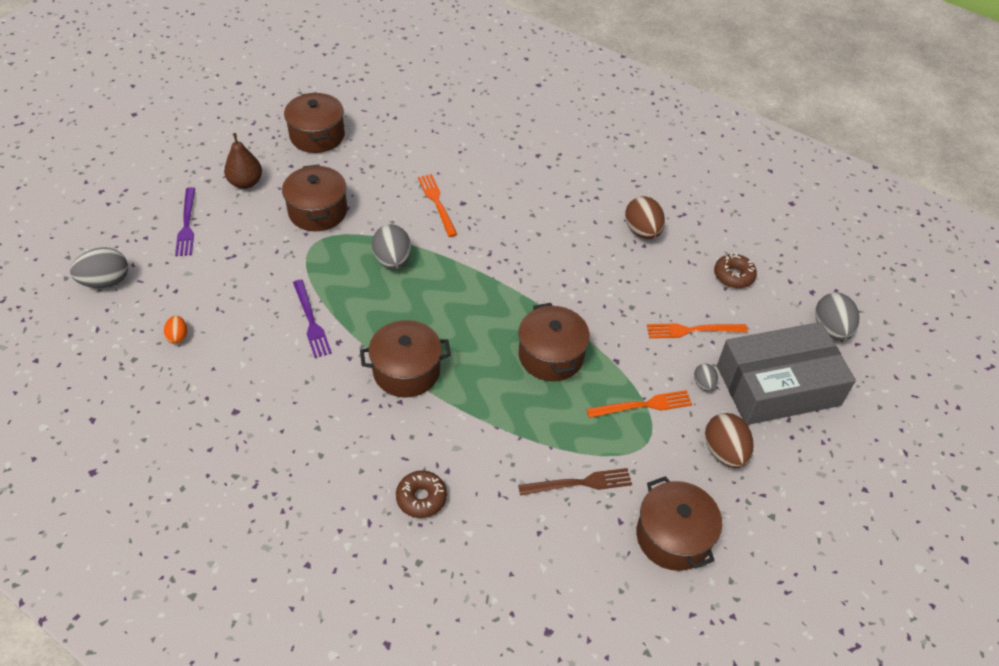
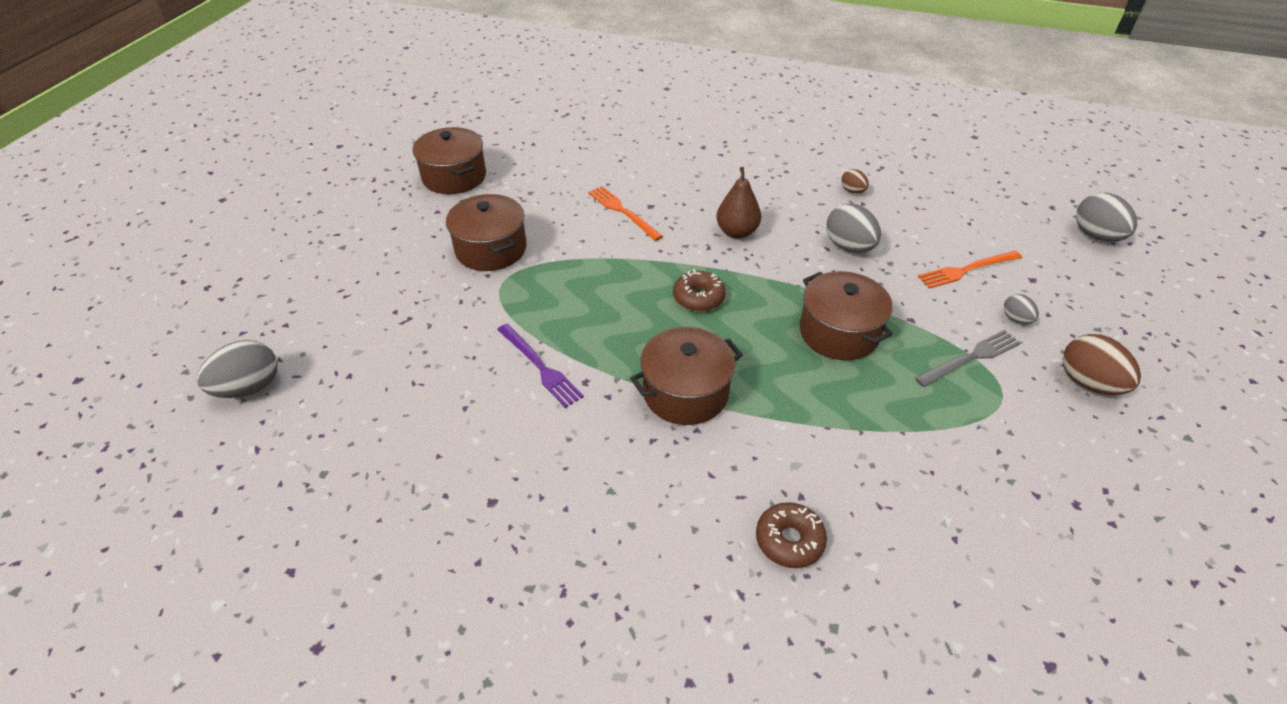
camera: 15 degrees left, 5 degrees down
(178, 336) = (374, 429): orange egg -> none
(187, 224) = (334, 298): purple fork -> none
(246, 183) = (390, 239): brown pear -> brown pear (737, 232)
(393, 260) = (604, 279): grey egg -> grey egg (849, 247)
(579, 483) = (962, 464): brown fork -> none
(642, 231) = (852, 191): brown egg -> brown egg, size x0.54
(643, 405) = (971, 358): orange fork -> grey fork
(673, 536) = (1106, 494): brown pot -> none
(733, 276) = (969, 210): brown donut -> brown donut (698, 297)
(778, 385) = (1089, 301): grey box -> none

